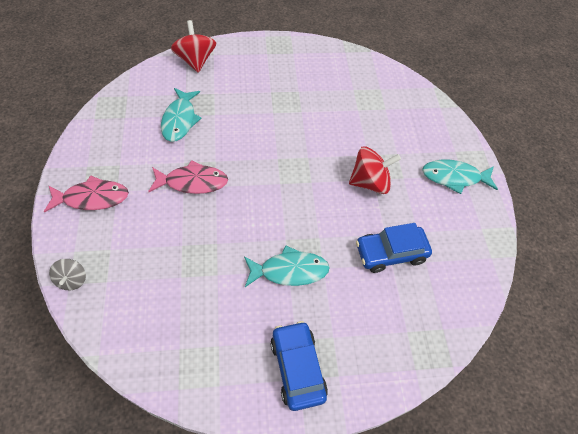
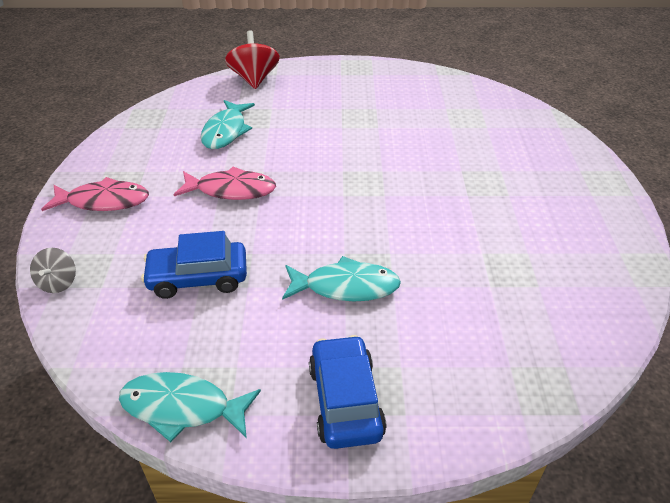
camera: 10 degrees right, 15 degrees down
(370, 182) = (462, 198): red spinning top -> none
(390, 253) = (488, 274): blue car -> blue car (198, 278)
(454, 177) = (579, 197): turquoise fish -> turquoise fish (182, 408)

